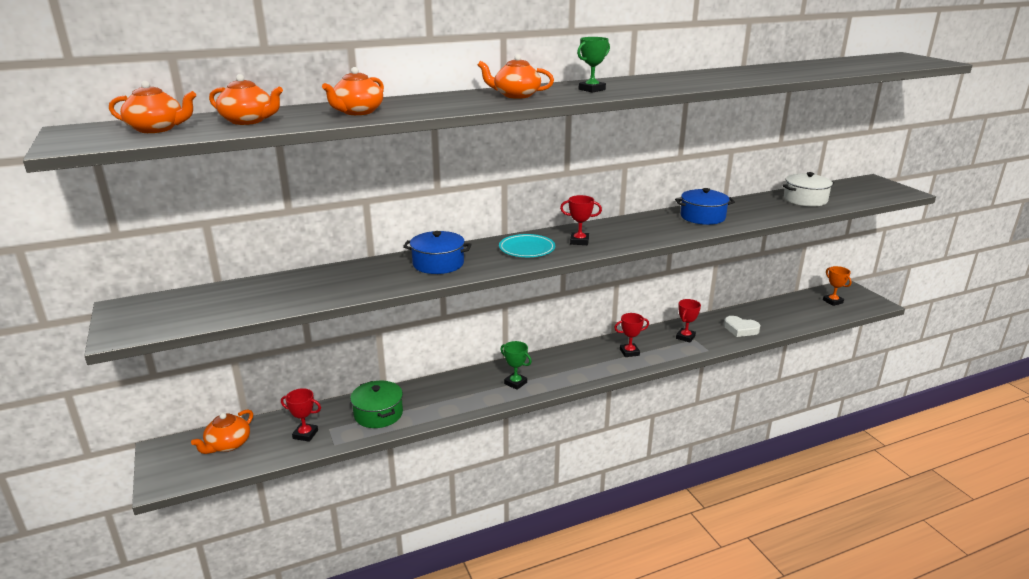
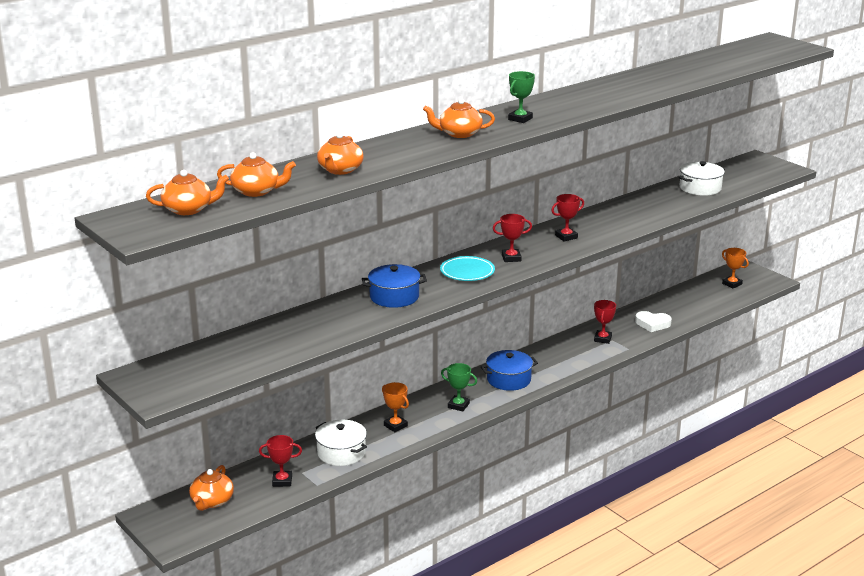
camera: 15 degrees left, 0 degrees up
(378, 414) = (341, 453): green pot -> white pot
(445, 394) = (395, 426): none -> orange trophy
(629, 352) = (554, 361): red trophy -> red trophy (566, 237)
(702, 217) = (612, 218): blue pot -> blue pot (508, 379)

